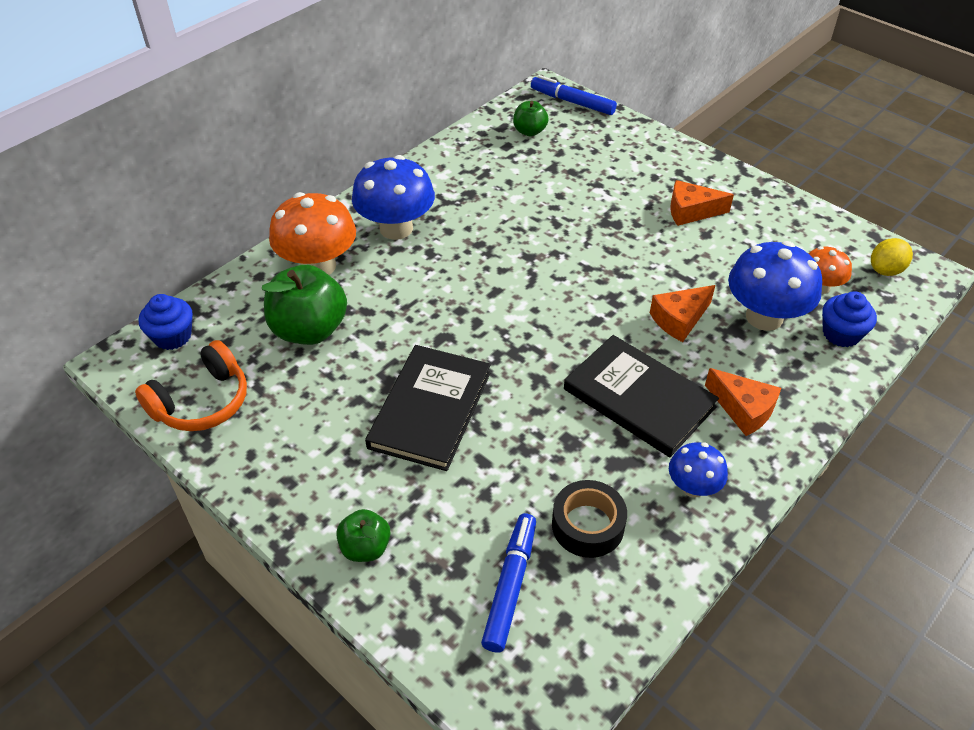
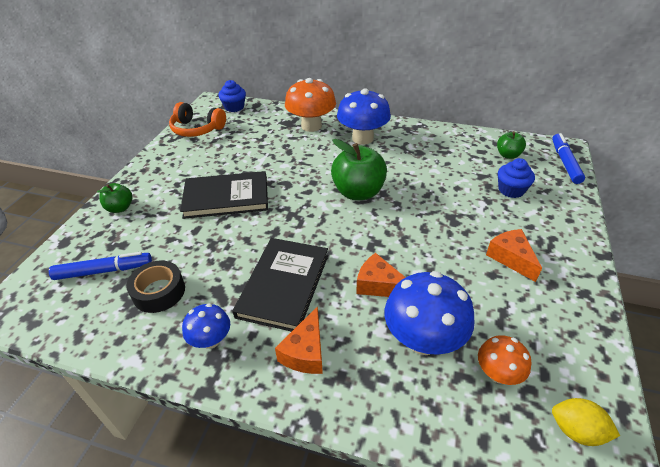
camera: 65 degrees right, 5 degrees down
(309, 330) = (262, 140): green apple -> green apple (358, 192)
(841, 334) = (446, 407): blue cupcake -> blue cupcake (511, 190)

